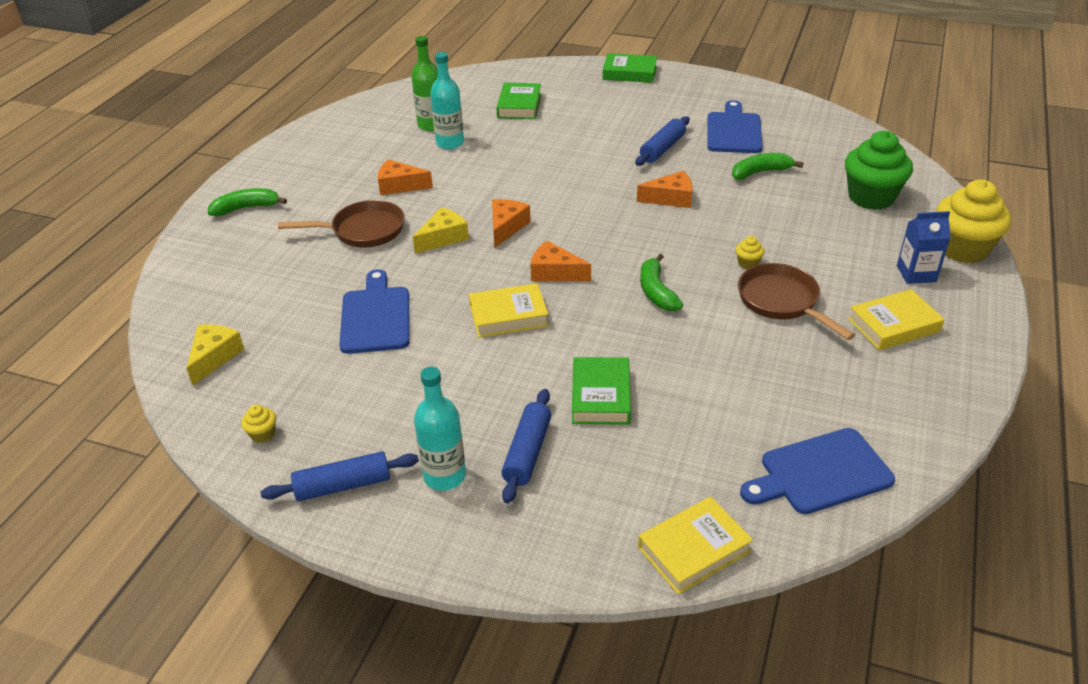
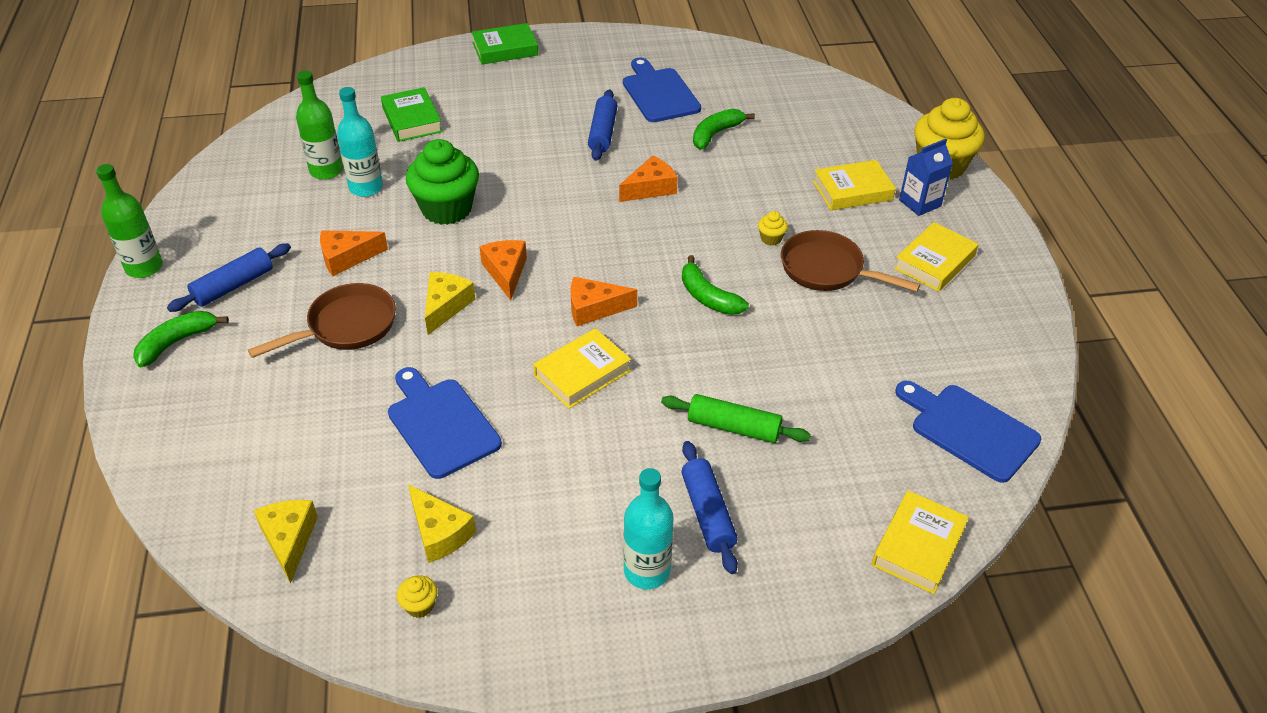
camera: 30 degrees left, 5 degrees up
(264, 156) = (144, 267): none -> green bottle
(315, 390) = (439, 532): none -> yellow cheese
(343, 485) = (552, 625): blue rolling pin -> blue rolling pin (234, 286)
(601, 396) = (734, 427): green book -> green rolling pin
(820, 473) = (969, 430): blue cutting board -> blue cutting board turned 90 degrees clockwise
(855, 246) = (852, 190): none -> yellow book
(871, 197) = (832, 134): green cupcake -> green cupcake (447, 209)

